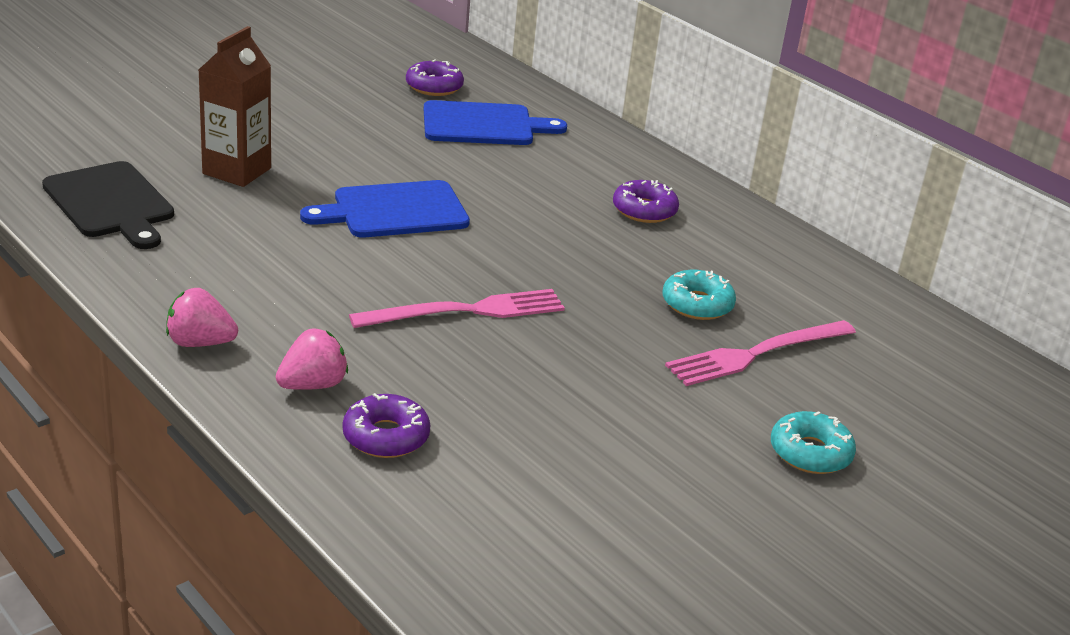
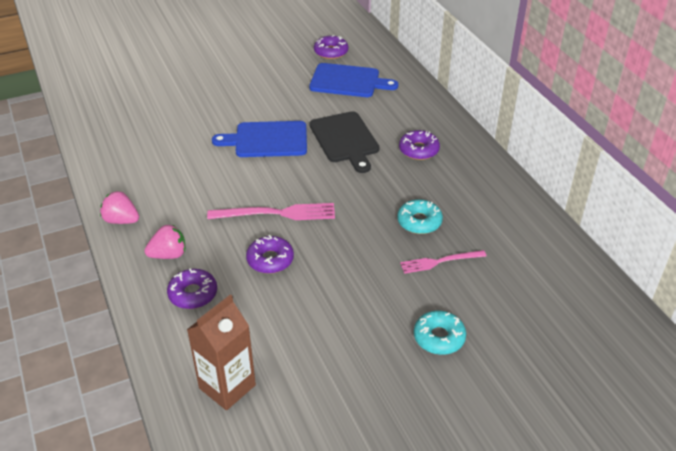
camera: 20 degrees right, 10 degrees up
(110, 203) = (115, 124): black cutting board -> black cutting board (345, 139)
(237, 171) = (191, 106): brown carton -> brown carton (227, 386)
(490, 376) = (270, 260): none -> purple donut
(756, 354) = (440, 261): pink fork -> pink fork, size x0.64

